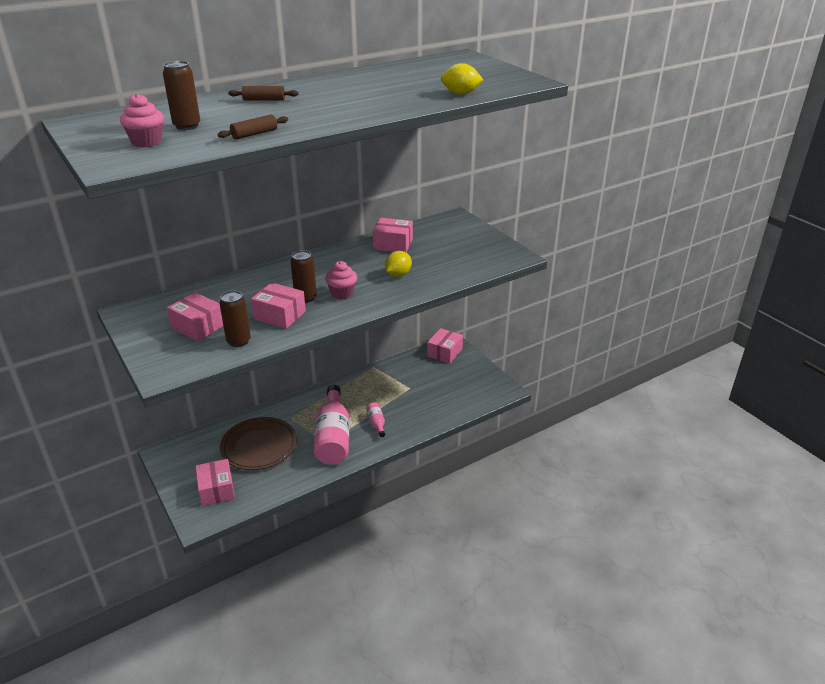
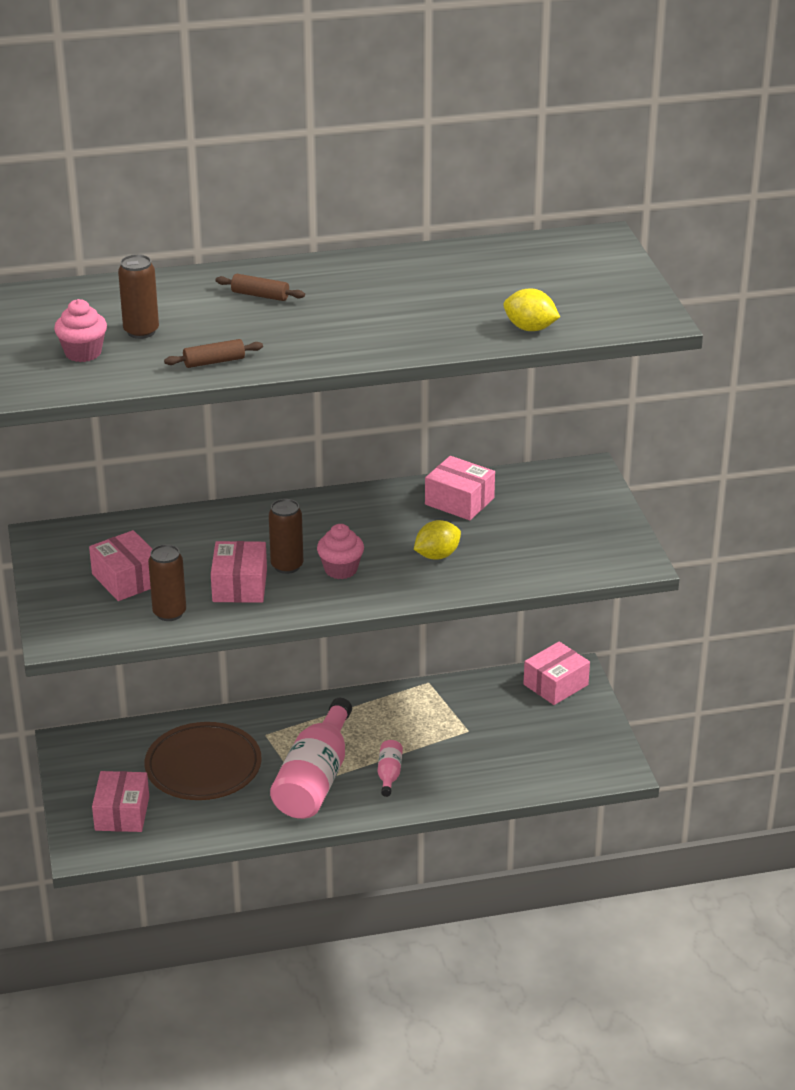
camera: 20 degrees right, 0 degrees up
(279, 315) = (239, 585): pink box -> pink box turned 45 degrees clockwise

